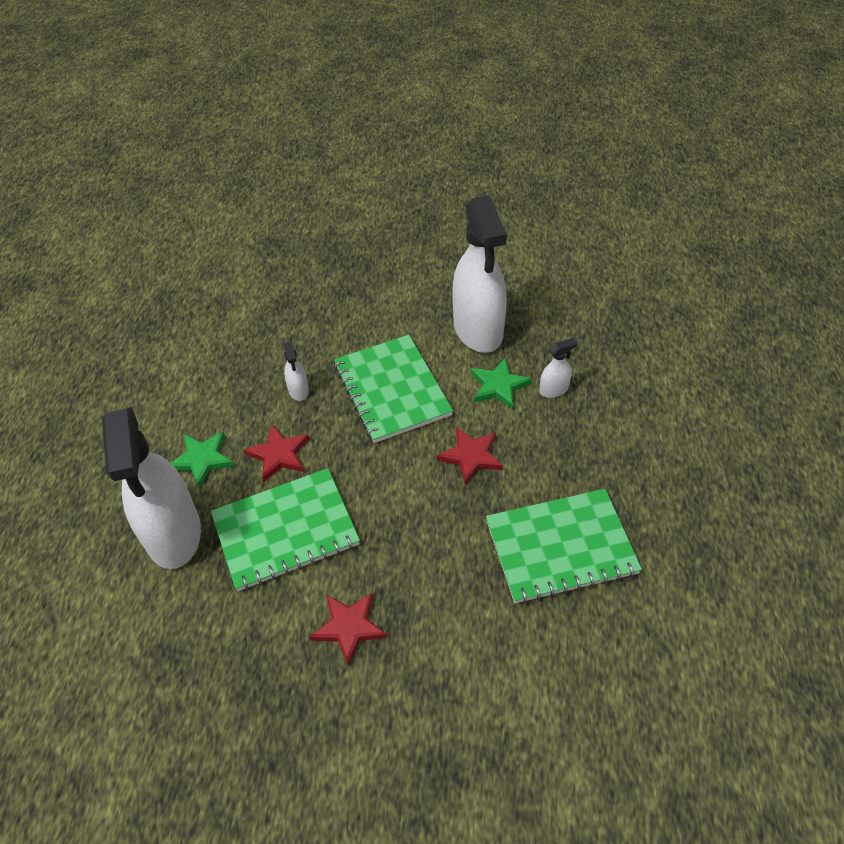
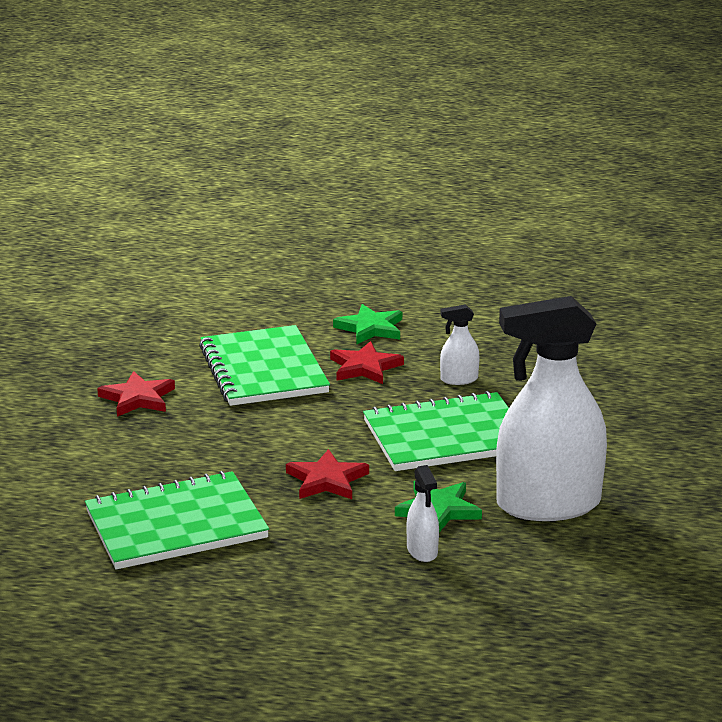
camera: 95 degrees right, 25 degrees down
(174, 534) = (281, 317): white spray bottle -> none
(560, 547) = (176, 525): green notebook -> green notebook turned 75 degrees clockwise

